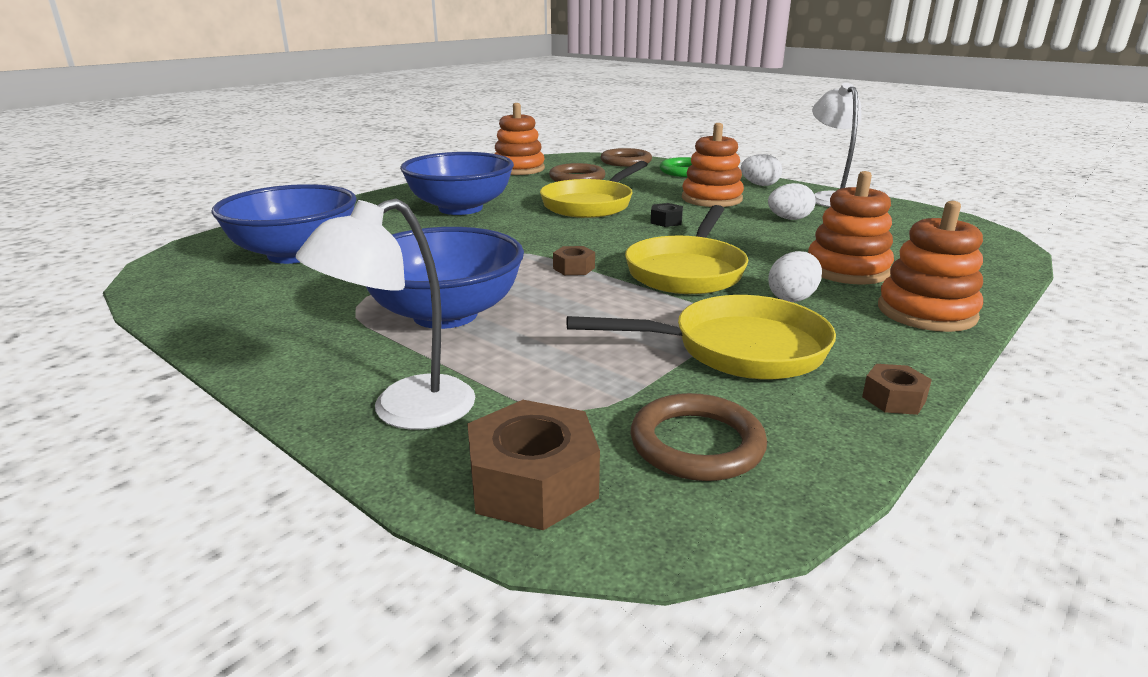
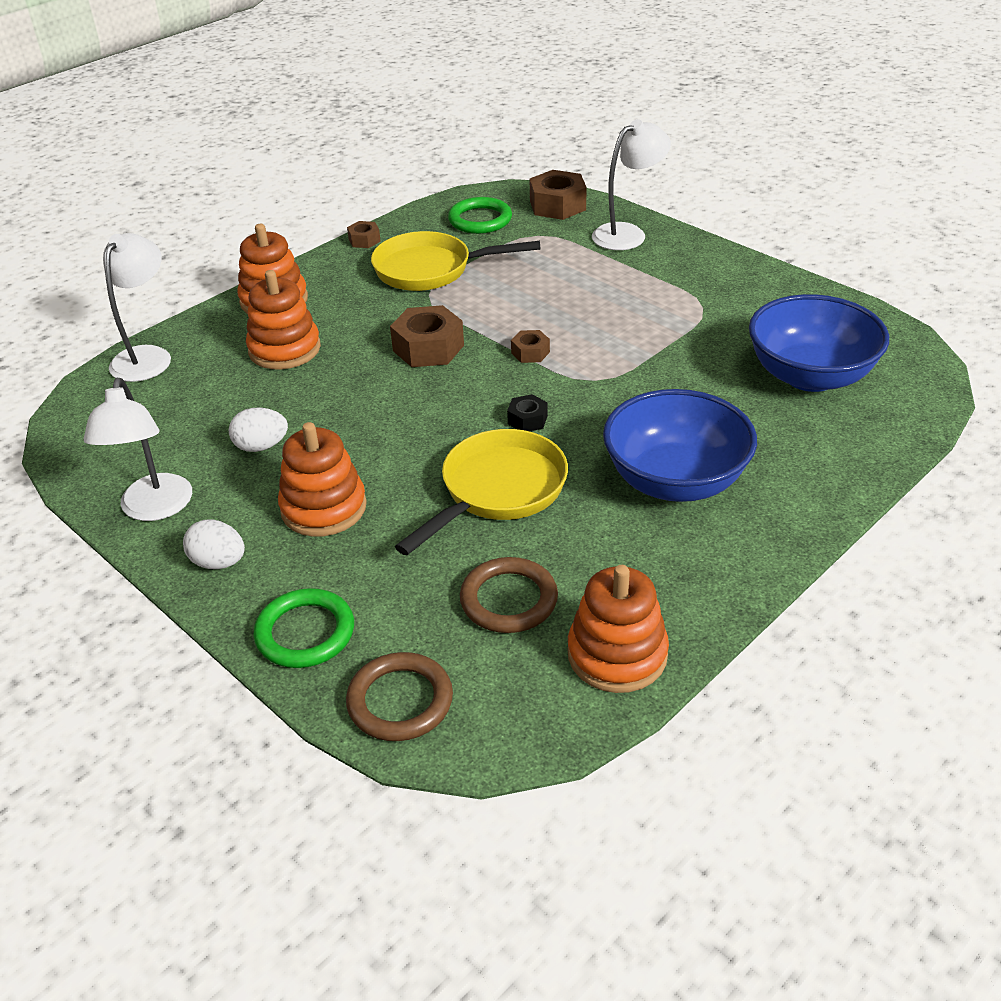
camera: 175 degrees left, 15 degrees up
(445, 314) = (629, 298): blue bowl -> none
(666, 221) = (413, 442): black nut -> black nut (527, 420)
(687, 271) = (428, 348): yellow pan -> brown nut
(696, 444) = (480, 220): brown ring -> green ring
(792, 298) = (360, 315): white egg -> none
(991, 264) = (147, 356): none -> white lamp

